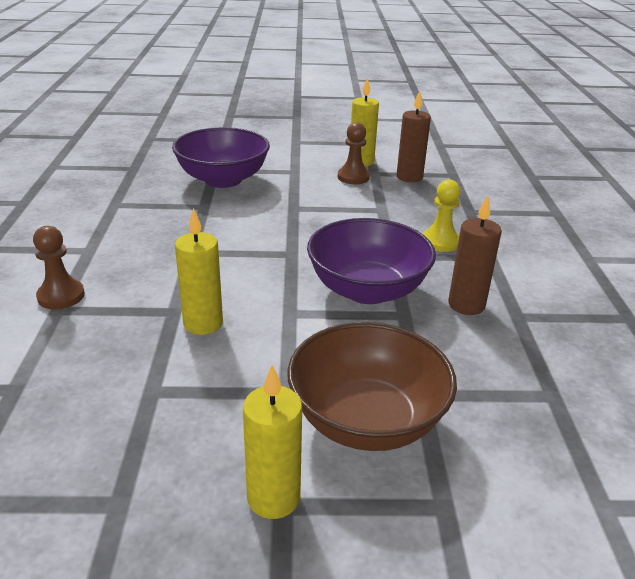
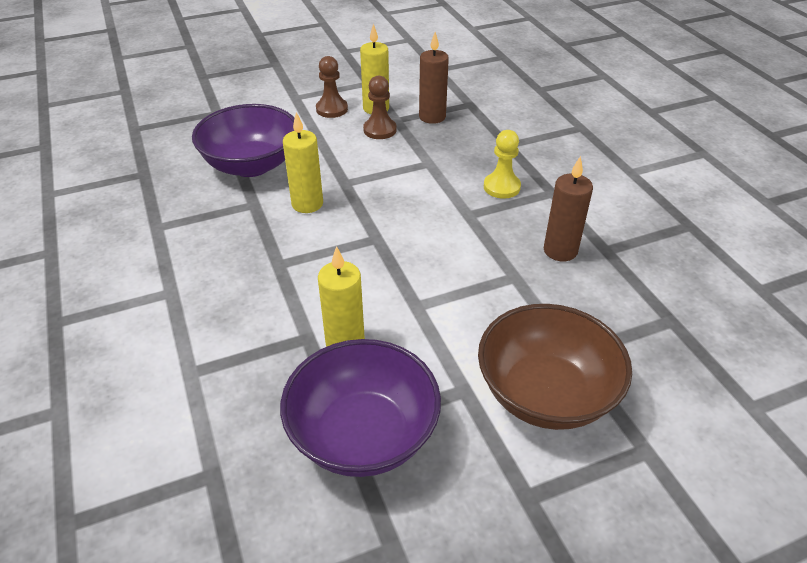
camera: 20 degrees left, 10 degrees up
(61, 296) = (182, 356): brown pawn -> brown pawn (332, 109)
(273, 498) = (516, 494): yellow candle -> yellow candle (307, 204)
(367, 290) = (469, 259): purple bowl -> purple bowl (363, 434)

